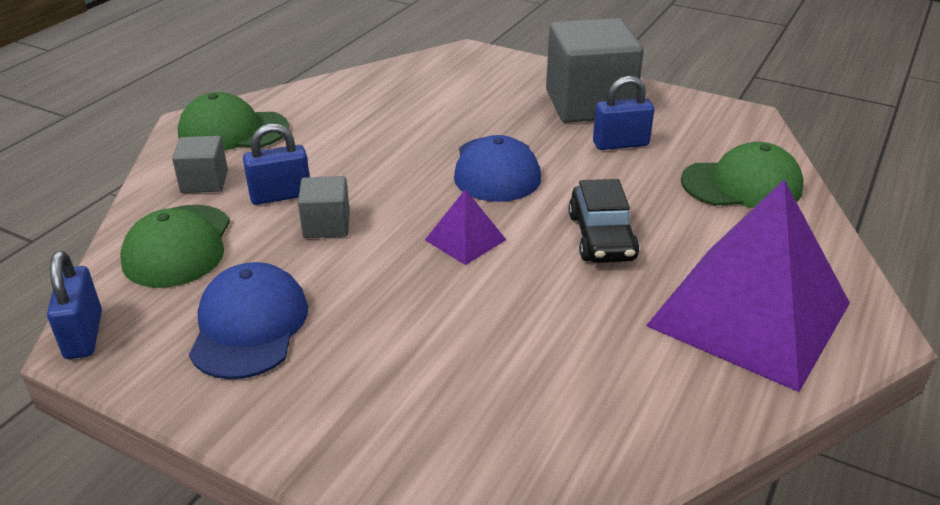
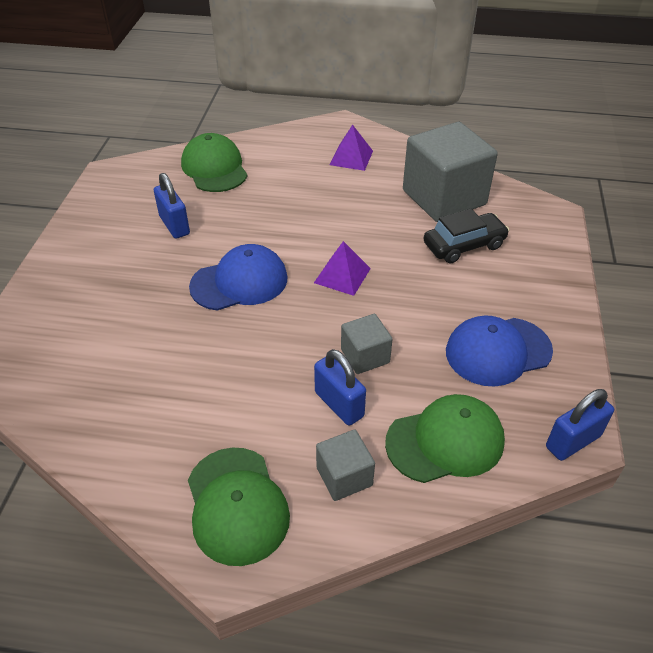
camera: 110 degrees left, 10 degrees up
(589, 104) = (106, 252): grey cube -> grey cube (444, 197)
(601, 237) = (306, 216): black car -> black car (464, 245)
(749, 314) = (351, 157): purple pyramid -> purple pyramid, size x0.42

